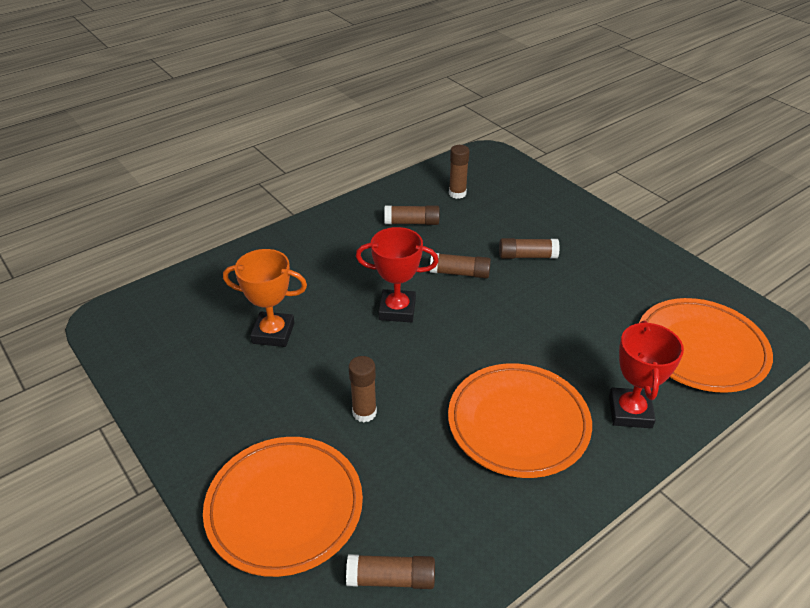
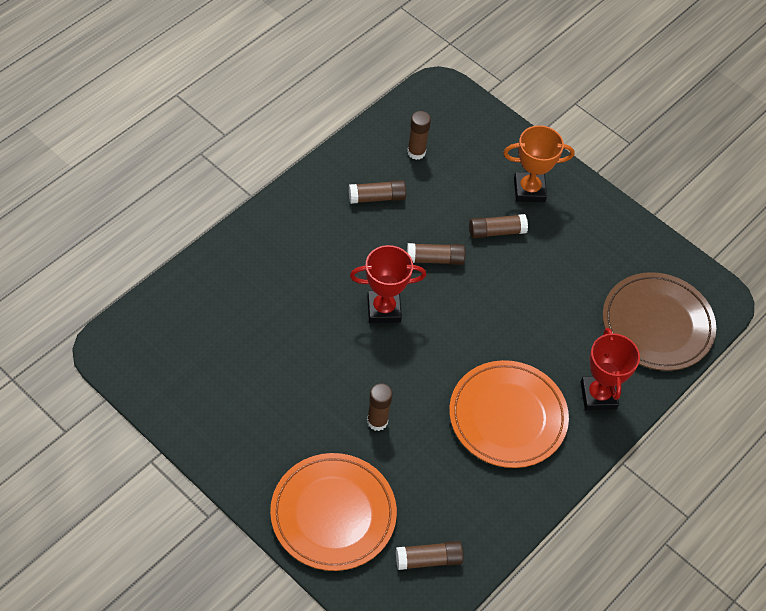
camera: 15 degrees left, 15 degrees up
(273, 333) = (275, 348): orange trophy -> orange trophy (529, 190)
(701, 349) = (657, 325): orange plate -> brown plate

